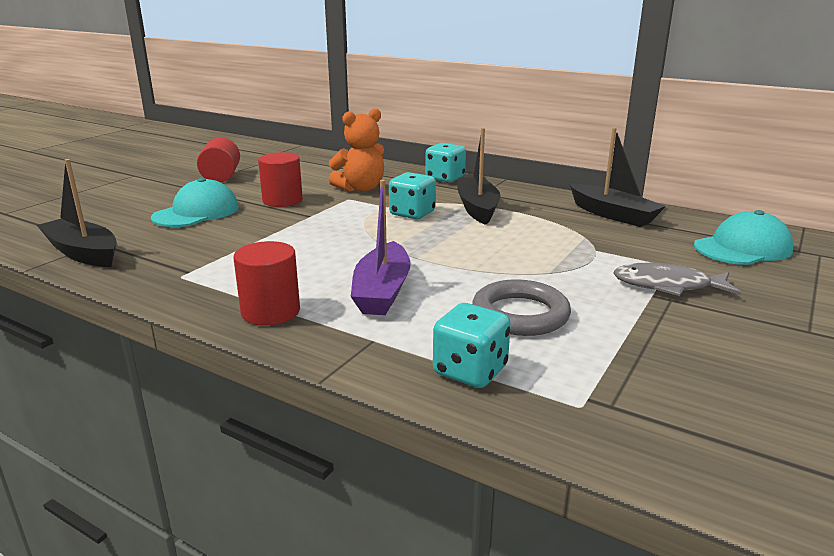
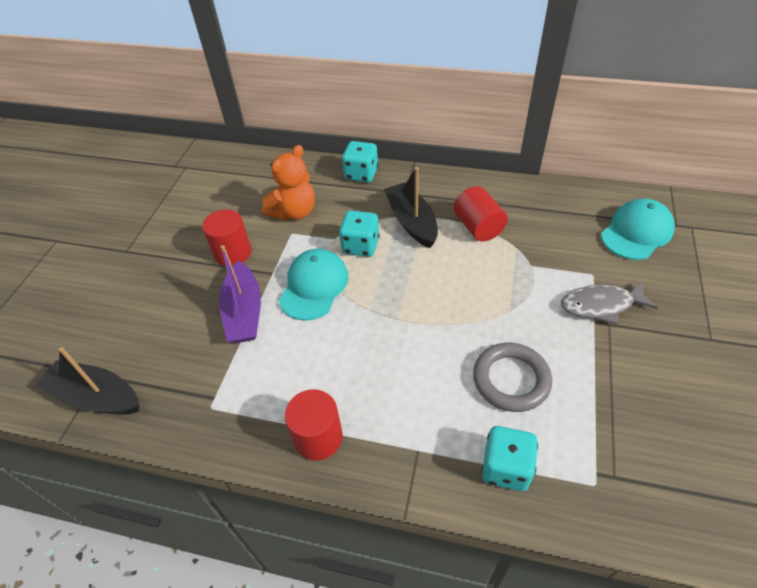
camera: 15 degrees left, 25 degrees up
(196, 212) = (162, 296): turquoise cap -> turquoise cap (314, 286)
(221, 177) = (148, 222): red cylinder -> red cylinder (478, 227)
(382, 291) = (393, 379): purple boat -> purple boat (244, 312)
(613, 215) = (525, 204): black boat -> none

